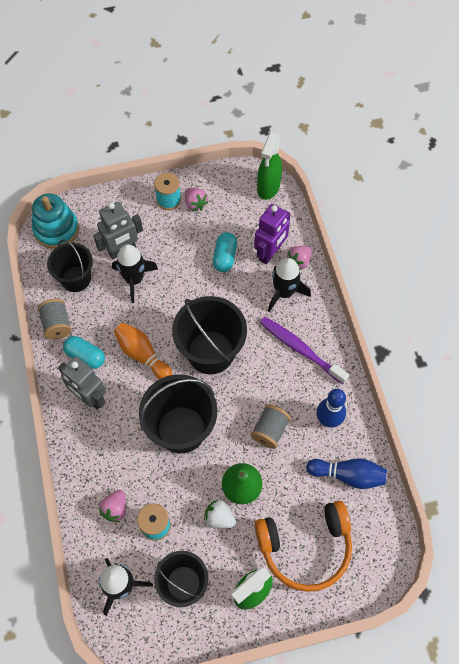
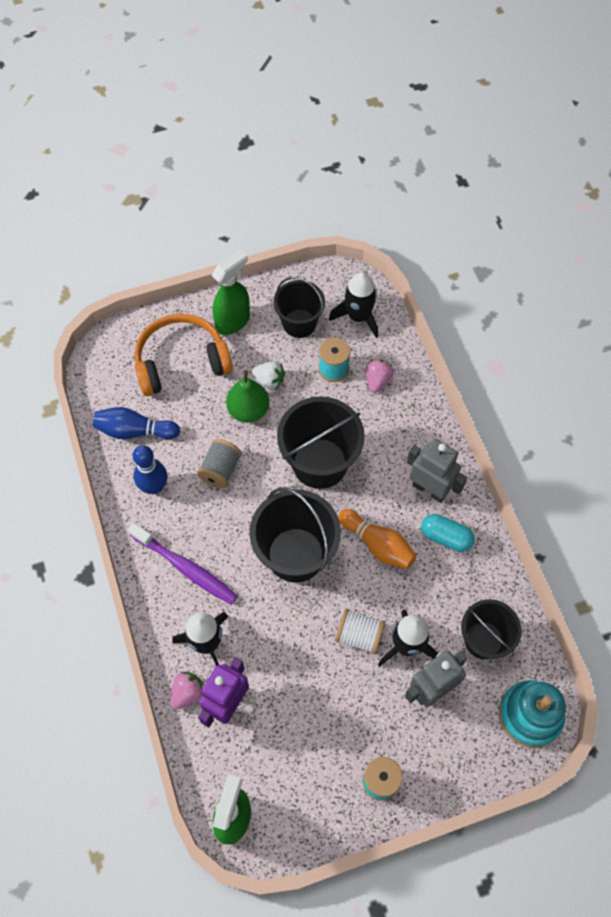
camera: 175 degrees right, 0 degrees up
(57, 324) = (491, 574): grey spool -> none
(168, 289) = (359, 635): none -> white spool
(195, 204) = (340, 777): pink strawberry -> none
(225, 257) = (289, 691): turquoise capsule -> none

